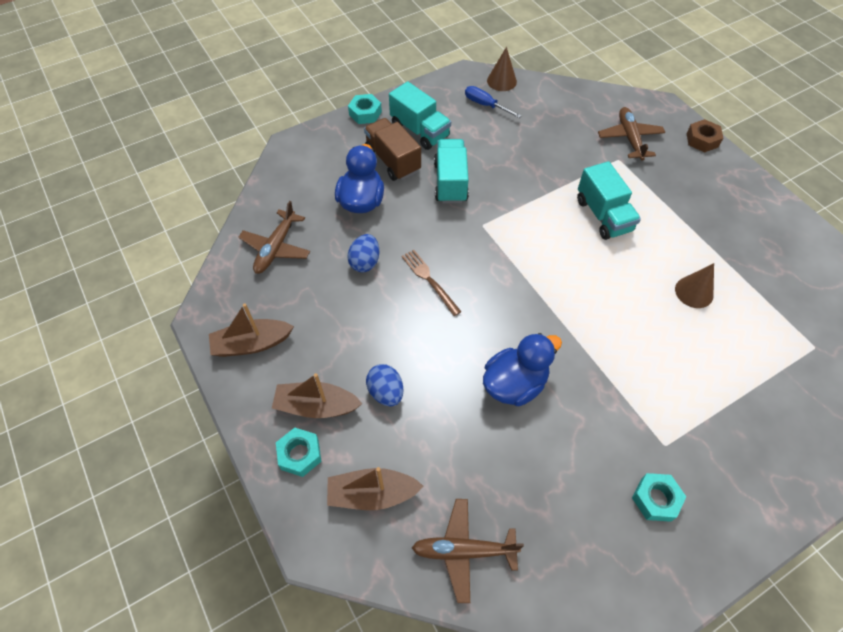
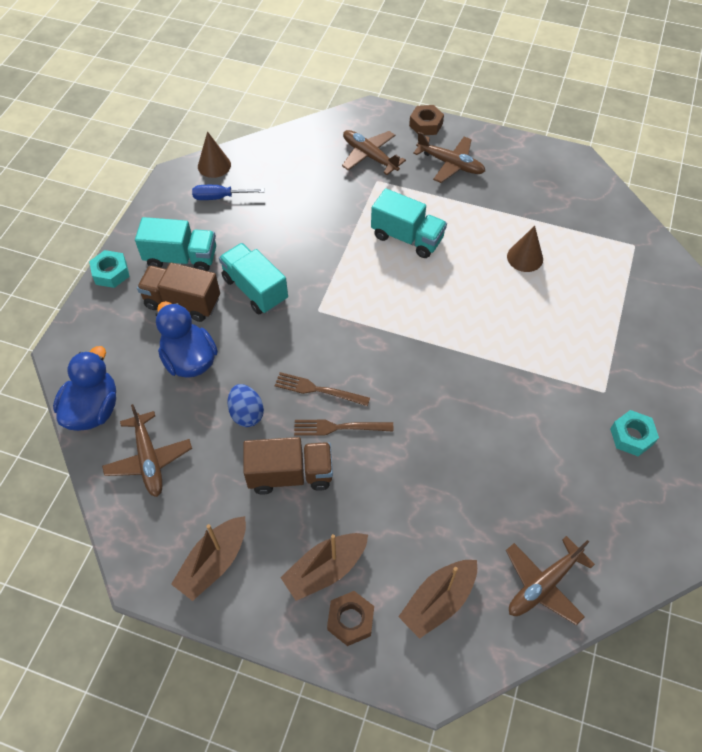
camera: 40 degrees left, 0 degrees up
(300, 454) = (350, 620): turquoise nut -> brown nut
(355, 324) = (290, 474): none -> brown truck
(386, 392) = (371, 511): blue egg -> none
(419, 316) = (339, 427): none -> brown fork
(514, 384) = (463, 426): blue duck -> blue duck (93, 409)
(695, 181) = (450, 164): none -> brown plane

